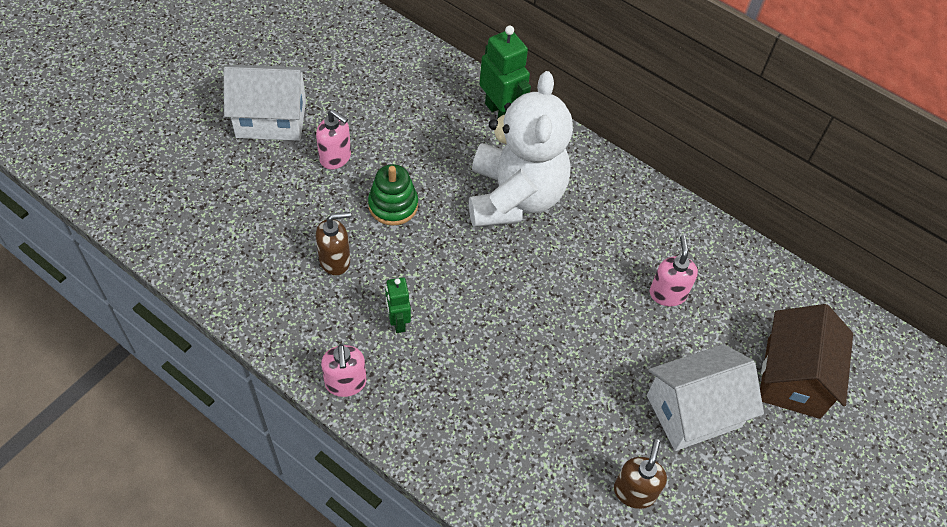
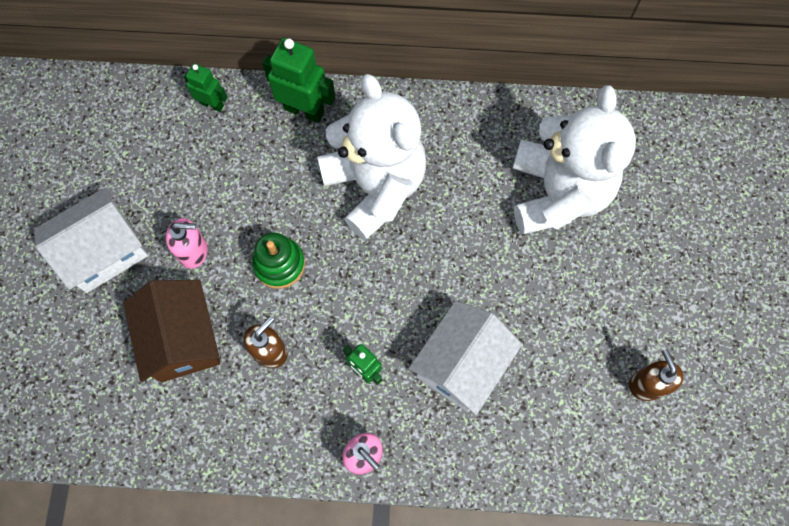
camera: 30 degrees left, 15 degrees up
(432, 70) = (212, 104): none -> green robot
(667, 294) = (557, 193): pink soap dispenser -> white teddy bear
(693, 411) = (644, 284): white house -> white house (461, 365)
(793, 378) = (696, 202): brown house -> brown house (183, 339)

